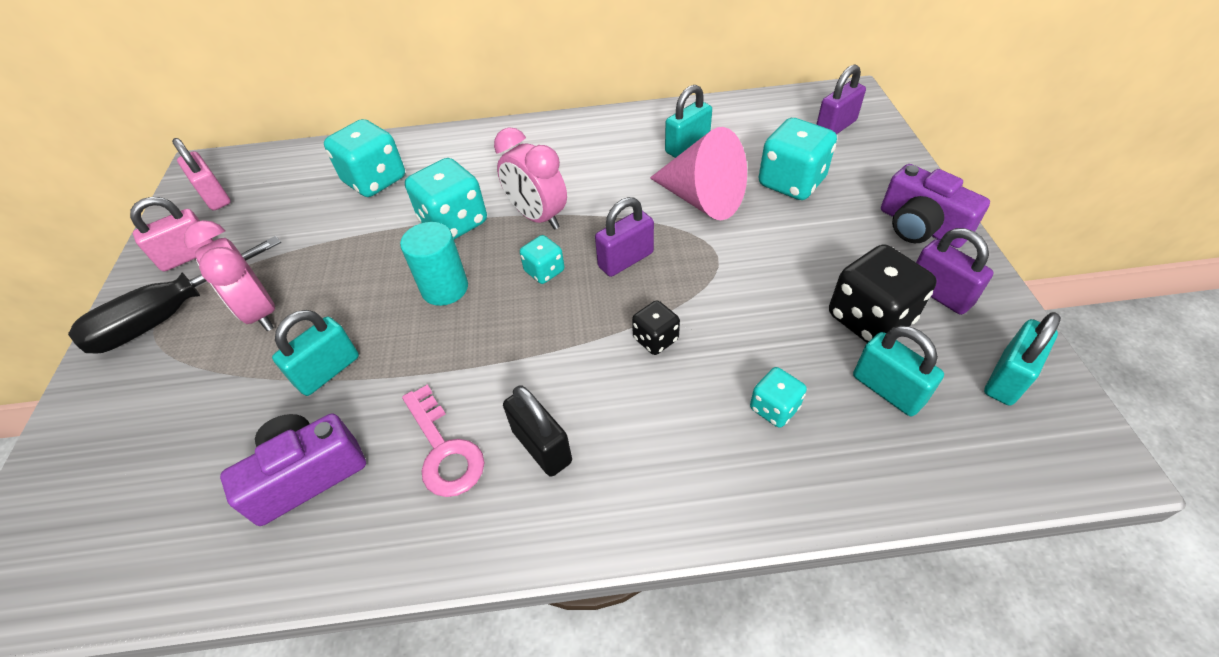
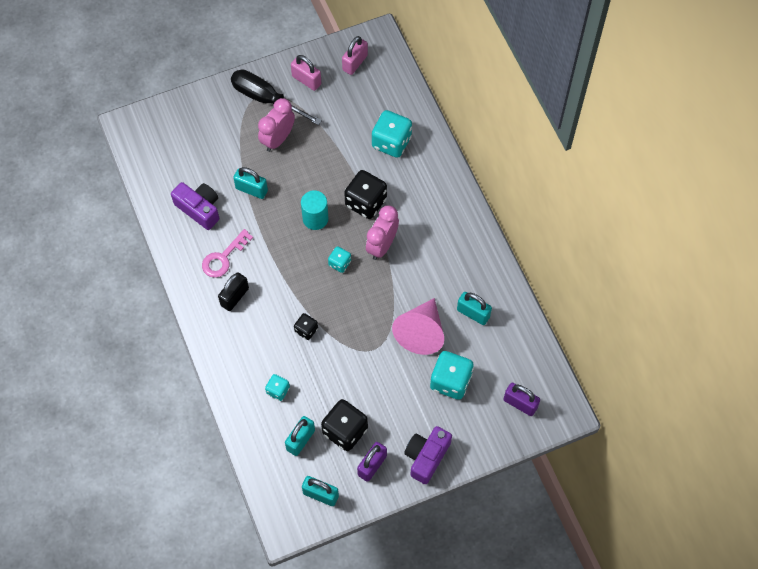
camera: 70 degrees right, 15 degrees up
(454, 223) = (365, 202): turquoise dice -> black dice
(626, 260) = (358, 302): purple padlock -> none

